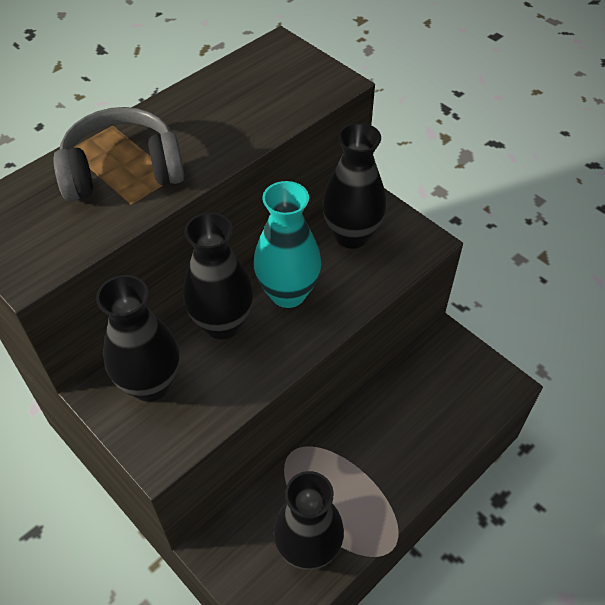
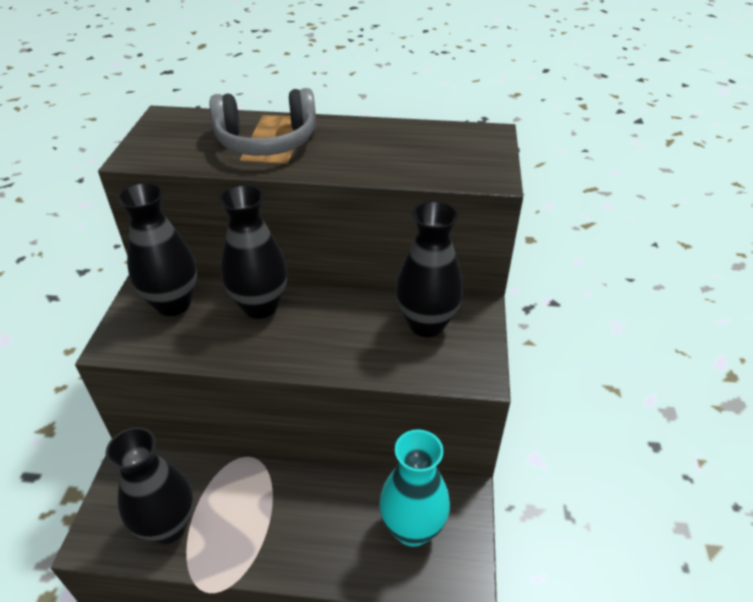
camera: 50 degrees right, 10 degrees down
(123, 171) = (267, 141): grey headphones -> grey headphones turned 135 degrees clockwise
(288, 293) = (325, 323): turquoise vase -> turquoise vase (412, 528)

